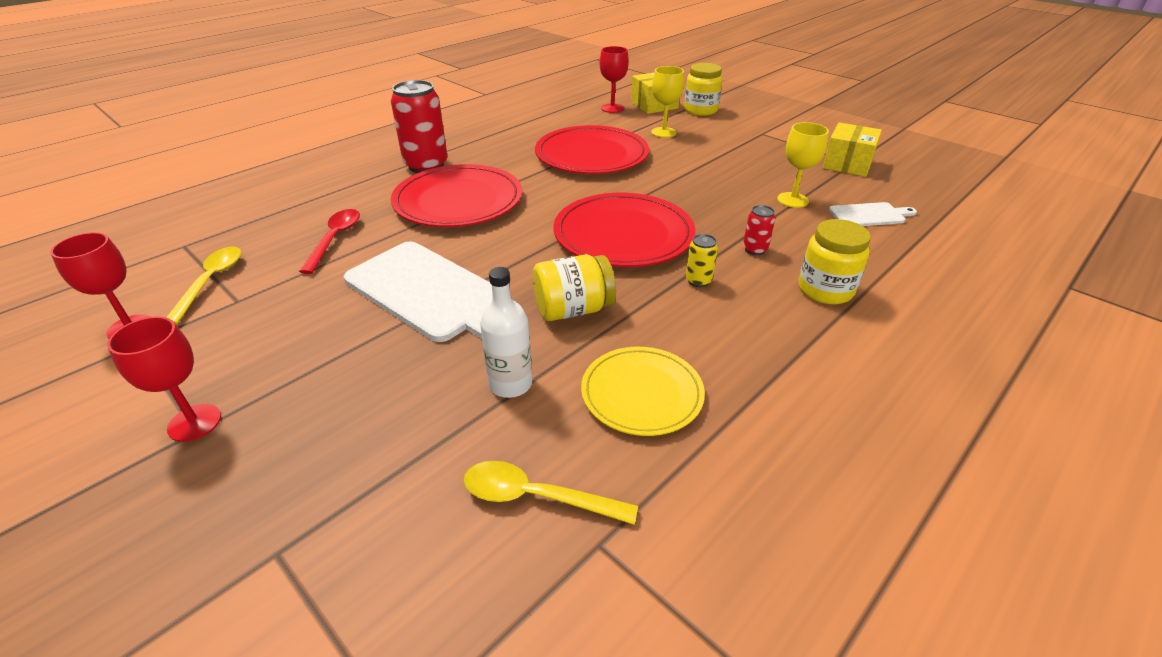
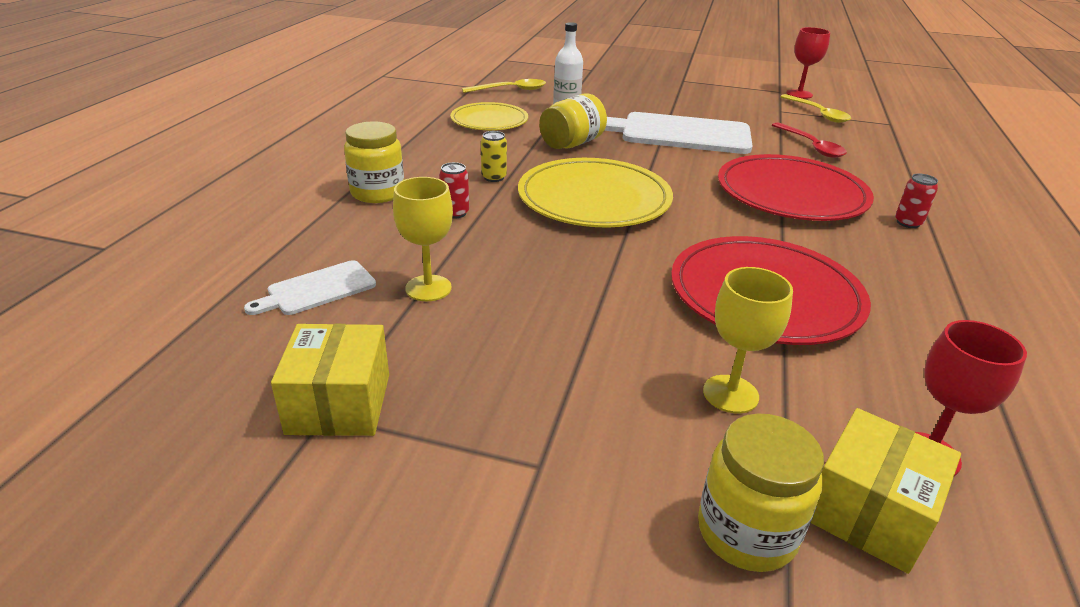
camera: 150 degrees right, 5 degrees down
(194, 423) = (688, 81): red goblet -> none
(426, 165) = (908, 223): red can -> red can, size x0.46
(623, 235) = (594, 199): red plate -> yellow plate

